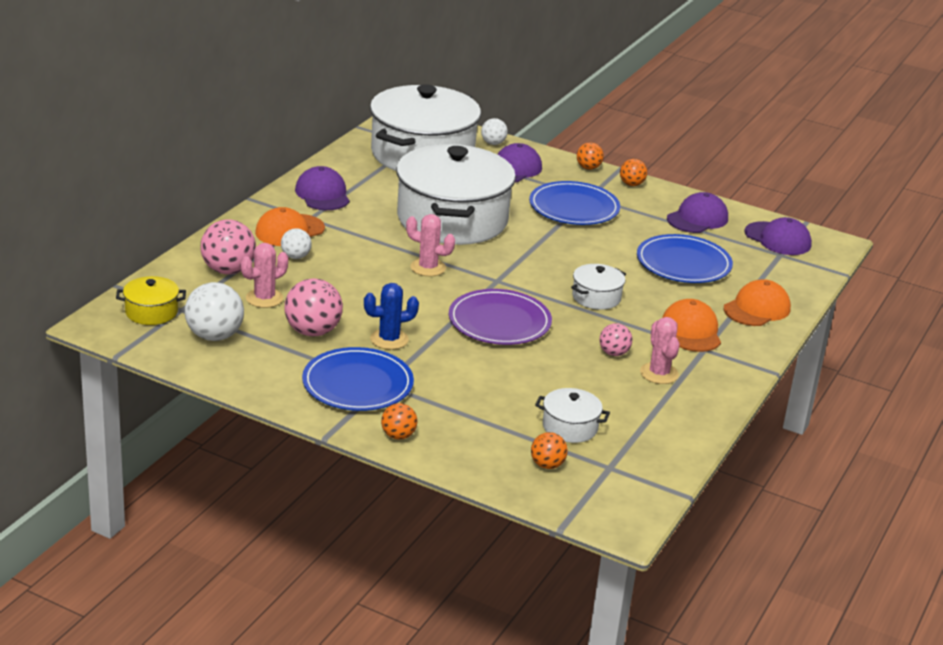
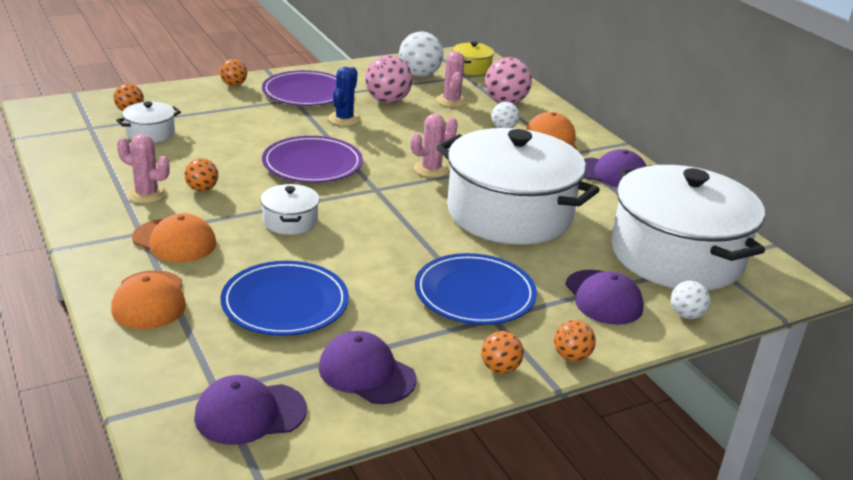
camera: 125 degrees right, 0 degrees up
(357, 384) = (305, 93): blue plate -> purple plate
(614, 353) = (202, 189): pink ball -> orange ball
(697, 218) = (366, 373): purple cap -> purple cap turned 135 degrees clockwise

